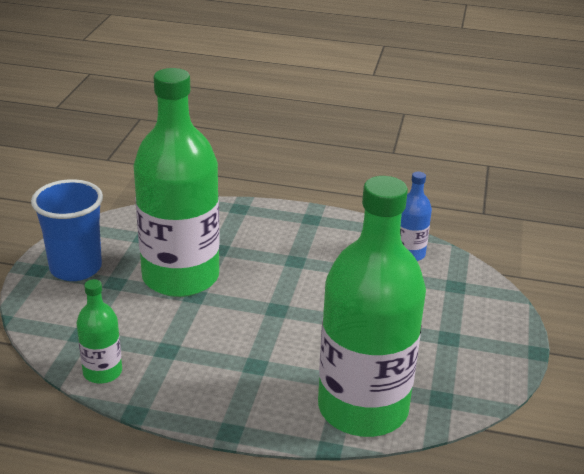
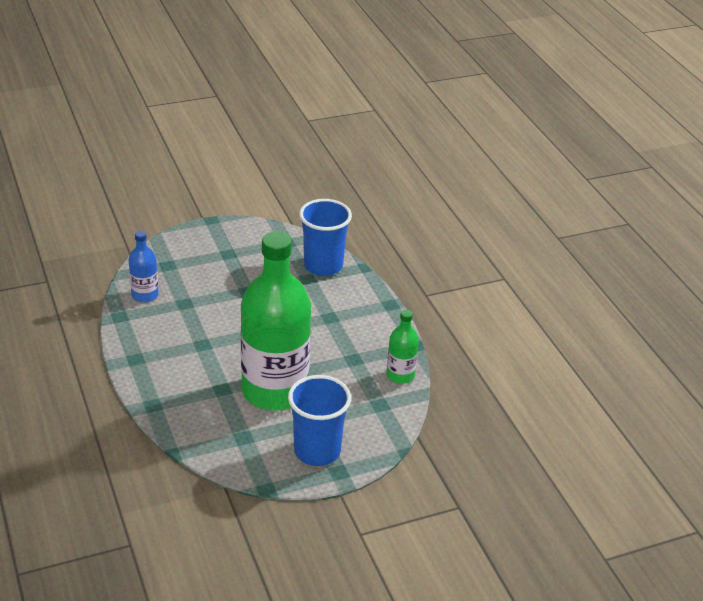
camera: 125 degrees left, 5 degrees up
(363, 408) = (323, 265): green bottle -> blue cup

